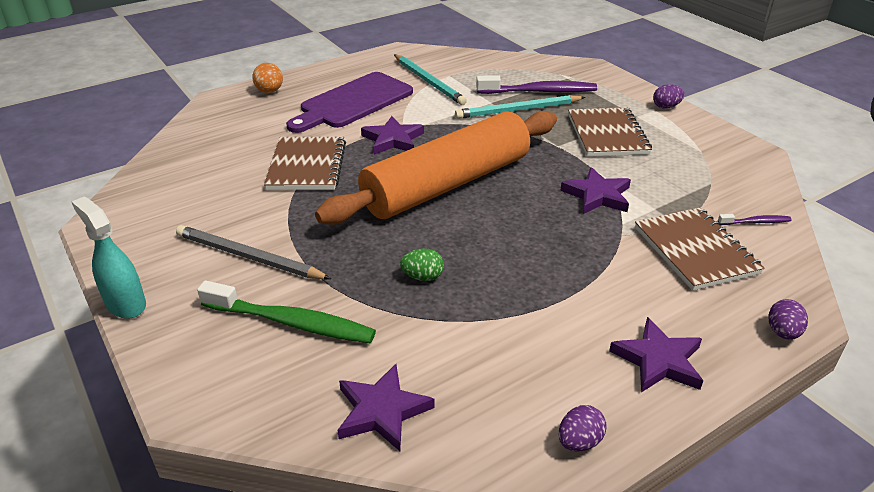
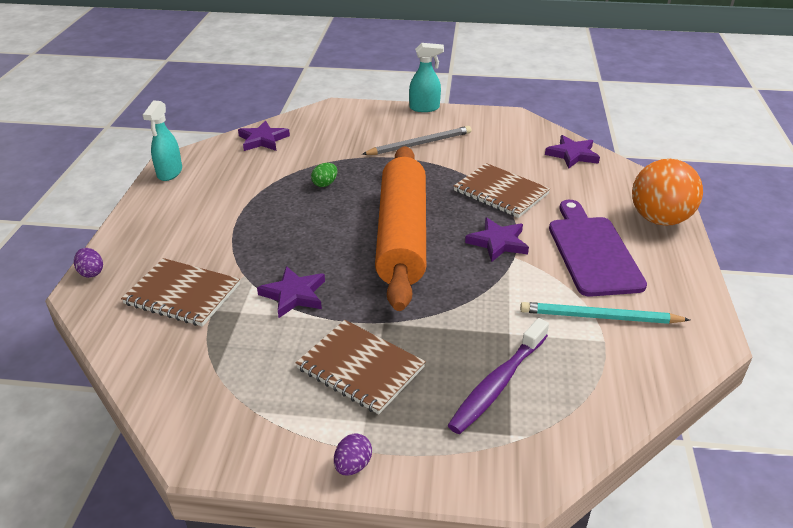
camera: 130 degrees right, 0 degrees up
(269, 91) = (659, 219): orange ball -> orange ball, size x2.08
(292, 322) = (349, 139): green toothbrush -> none
(518, 110) = (473, 340): turquoise pencil -> none
(579, 441) = (169, 173): purple egg -> turquoise spray bottle
(658, 360) = (157, 219): purple star -> purple star (572, 155)
(756, 222) = (150, 351): purple toothbrush -> none

